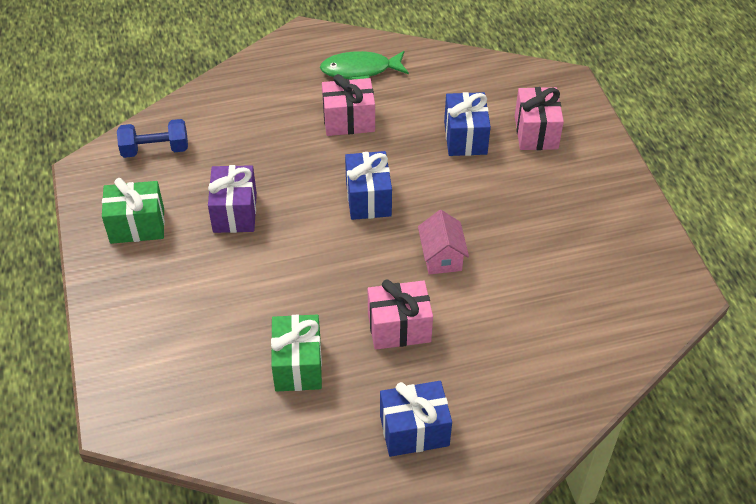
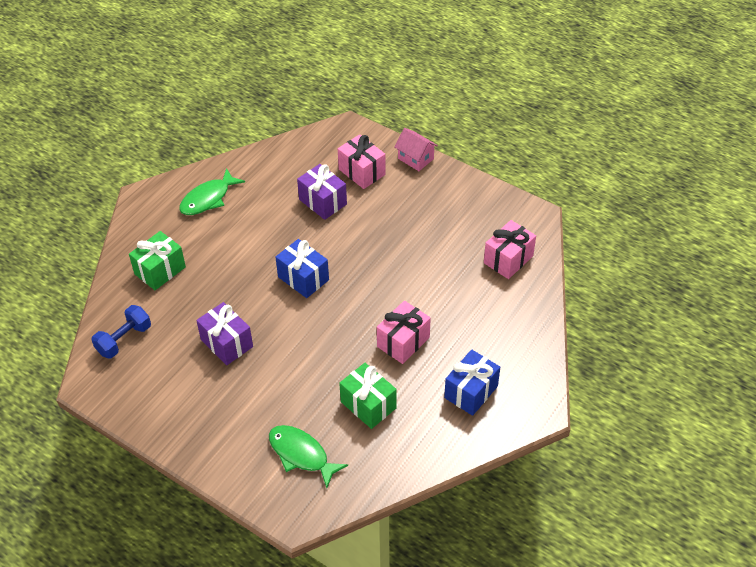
camera: 40 degrees left, 0 degrees up
(137, 225) = (169, 395): green gift -> green gift (160, 270)
(186, 366) = (301, 454): none -> green fish
(349, 121) = (237, 237): pink gift -> pink gift (508, 259)
(441, 257) = (384, 284): pink house -> pink house (415, 159)
(465, 138) = (323, 202): blue gift -> purple gift

